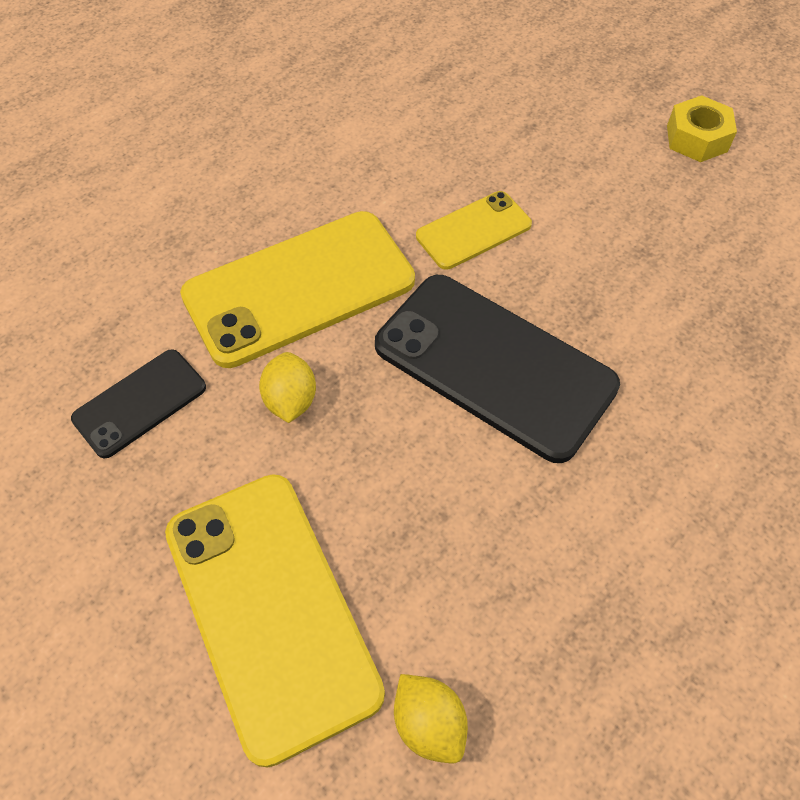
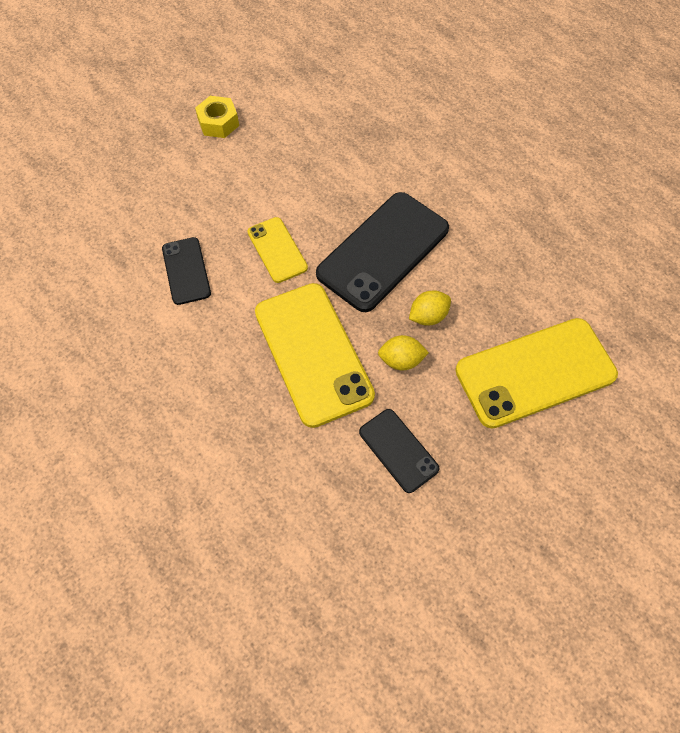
camera: 85 degrees left, 5 degrees up
(422, 138) = (186, 271): none -> black phone
(429, 723) = (588, 303): yellow lemon -> yellow lemon (428, 316)

